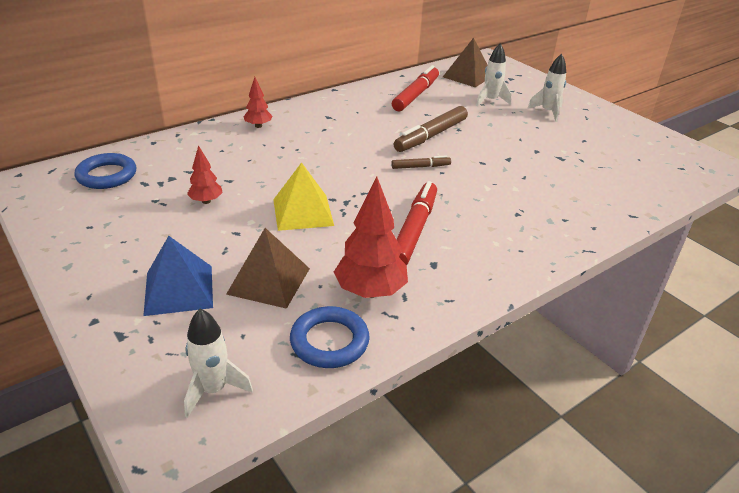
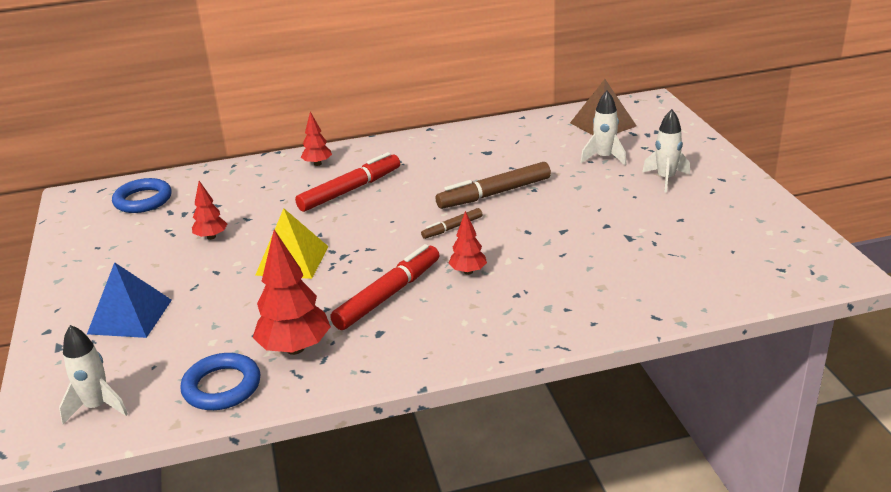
camera: 25 degrees right, 5 degrees down
(269, 281) = (211, 322): brown pyramid -> none
(416, 95) = (518, 143): red marker -> red marker (350, 190)
(420, 167) = (452, 228): brown marker -> brown marker turned 135 degrees clockwise
(463, 200) = (468, 271): none -> red tree

